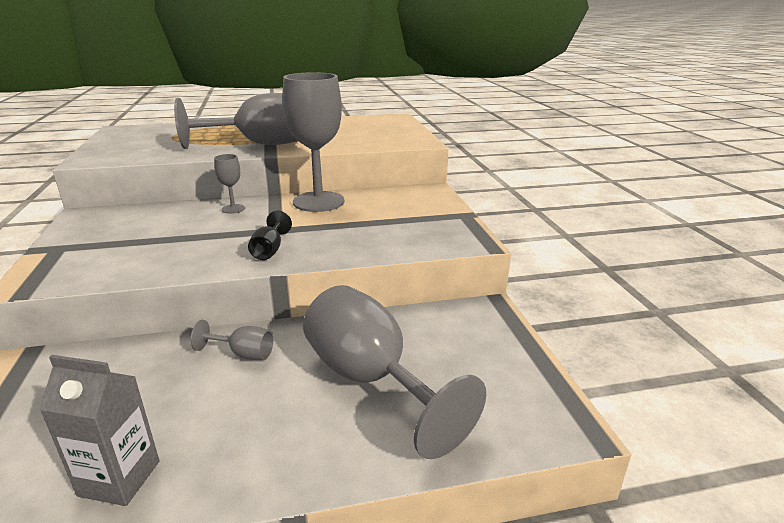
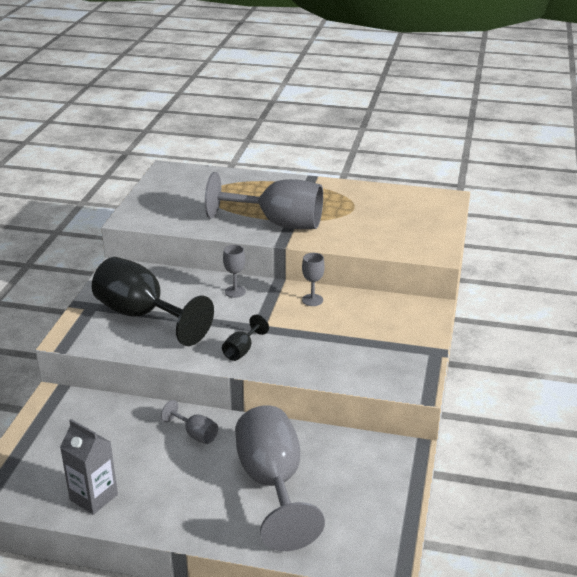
camera: 25 degrees right, 5 degrees up
(129, 244) = (142, 315): none -> black goblet
(318, 202) = (312, 300): grey goblet -> grey goblet, size x0.43

